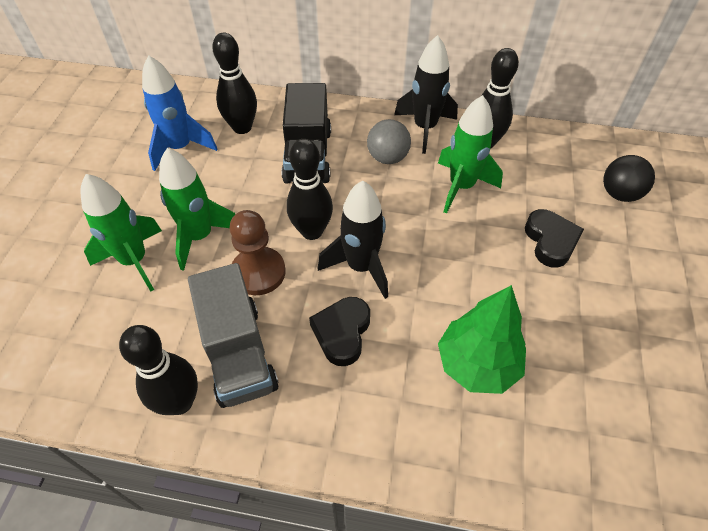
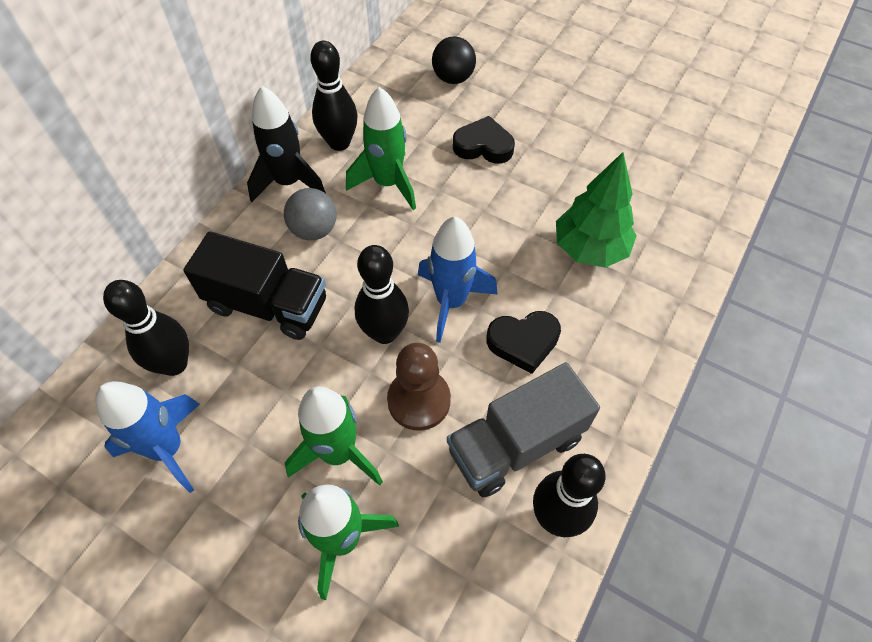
camera: 70 degrees left, 5 degrees up
(238, 353) = (516, 444): grey truck -> grey truck turned 150 degrees clockwise
(342, 333) = (523, 342): black heart -> black heart turned 45 degrees counterclockwise
(361, 267) = (451, 302): black rocket -> blue rocket

